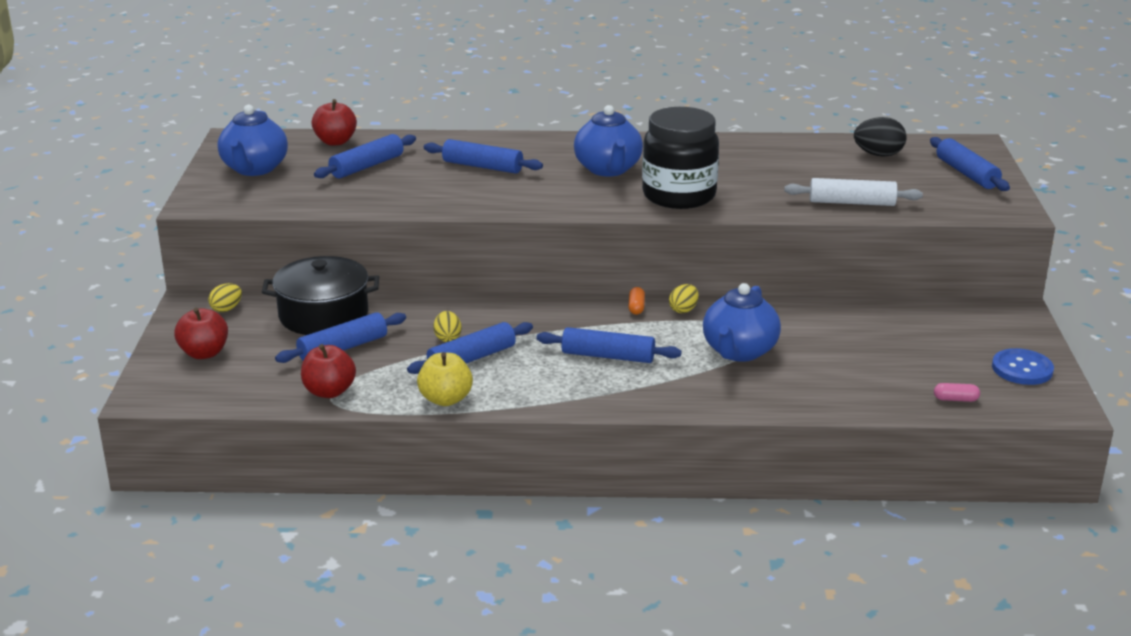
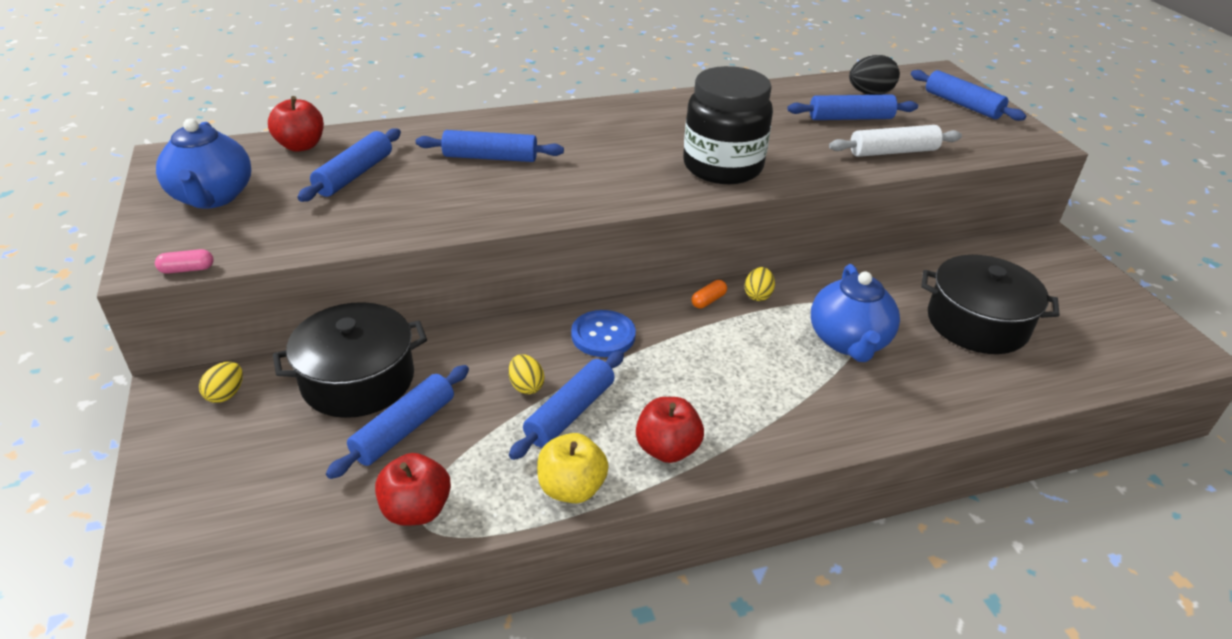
camera: 20 degrees left, 10 degrees up
(204, 353) = (218, 478): red apple -> red apple (667, 449)
(608, 169) = (628, 143): blue teapot -> none
(608, 356) = (720, 376): blue rolling pin -> blue rolling pin (850, 118)
(636, 307) = (708, 300): orange capsule -> orange capsule turned 60 degrees clockwise
(872, 357) = (977, 323): none -> black pot
(955, 399) = (1092, 363): pink capsule -> pink capsule (187, 269)
(1022, 369) = (1115, 310): blue button -> blue button (603, 335)

